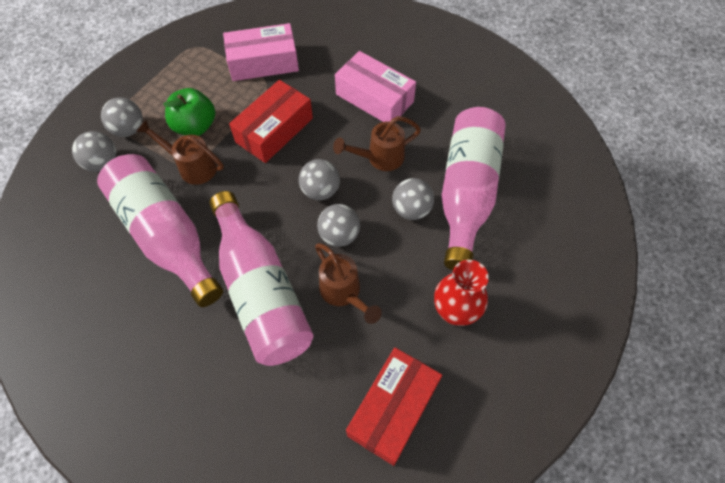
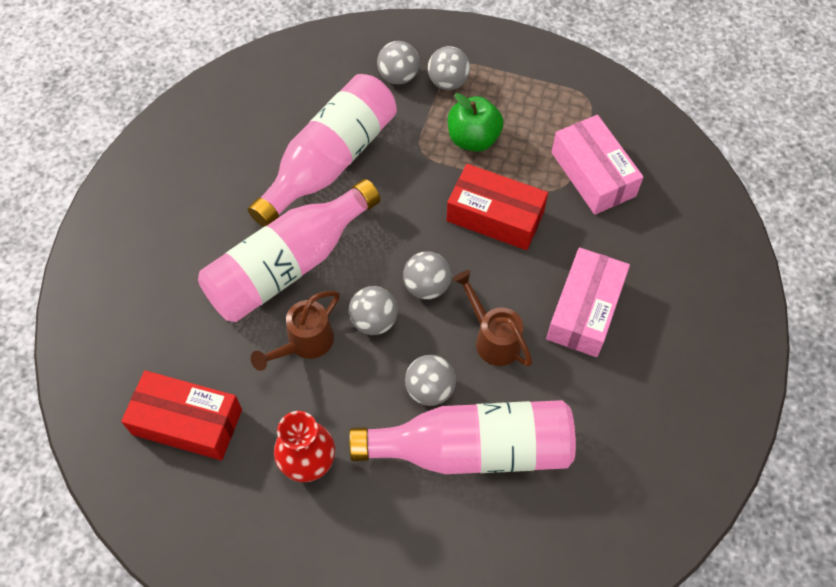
camera: 75 degrees right, 0 degrees up
(191, 166) = (419, 154): brown watering can -> none

